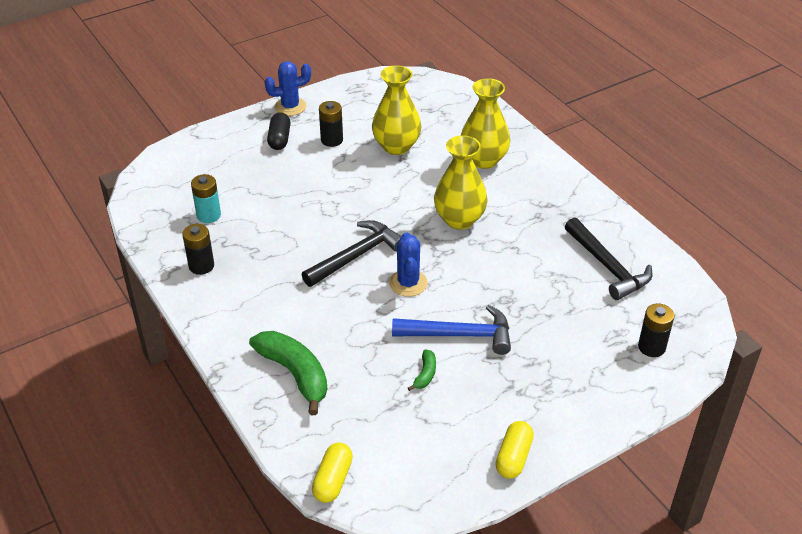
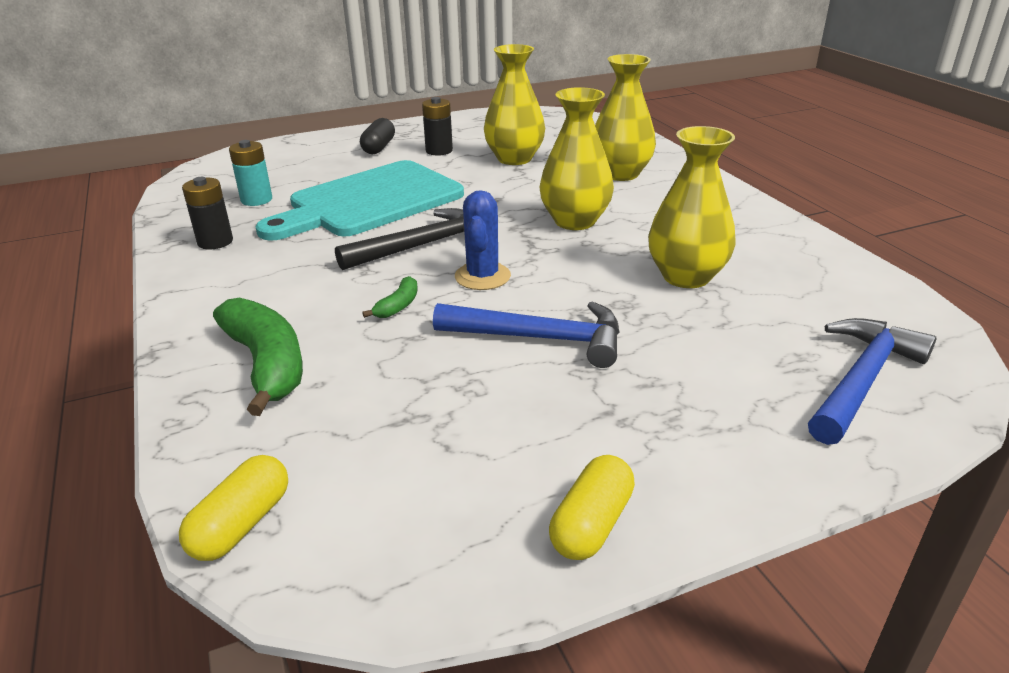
camera: 10 degrees right, 10 degrees down
(290, 107) = (404, 126): blue cactus -> none
(299, 210) = (369, 201): none -> turquoise cutting board
(425, 374) = (469, 383): green banana -> green banana (398, 306)
(544, 270) = (686, 276): none -> yellow vase
(608, 267) = (785, 279): black hammer -> none
(651, 347) = (861, 380): black battery -> blue hammer

